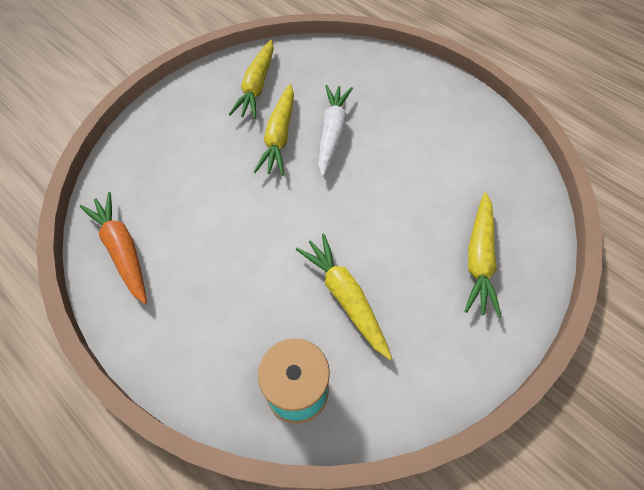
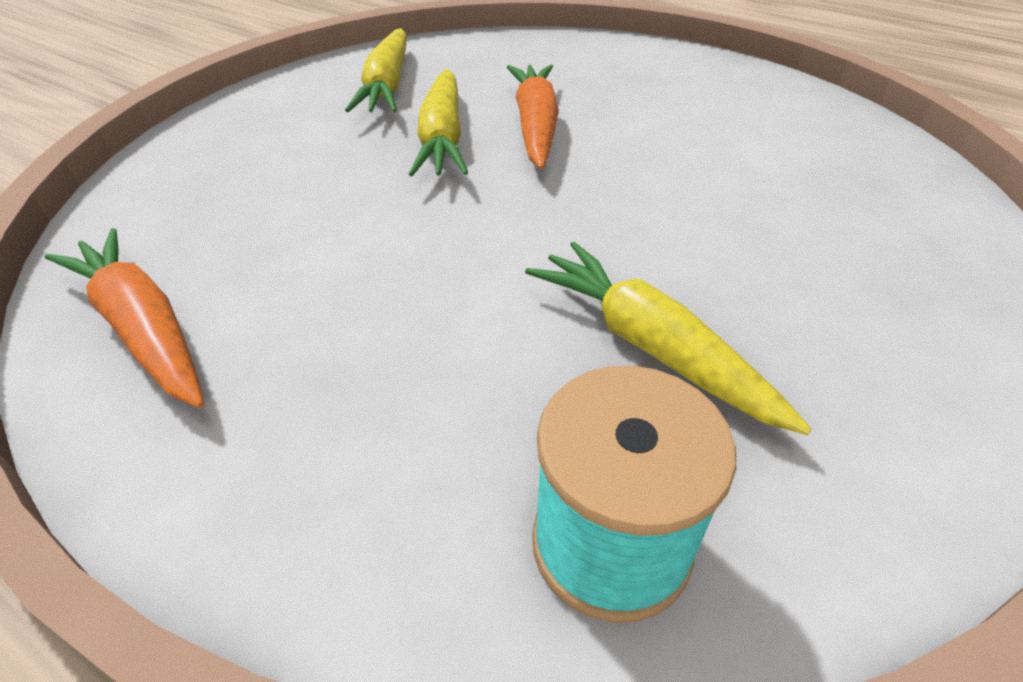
camera: 10 degrees left, 15 degrees down
(332, 133) = (535, 126): white carrot -> orange carrot
(479, 259) = (878, 256): yellow carrot -> none

